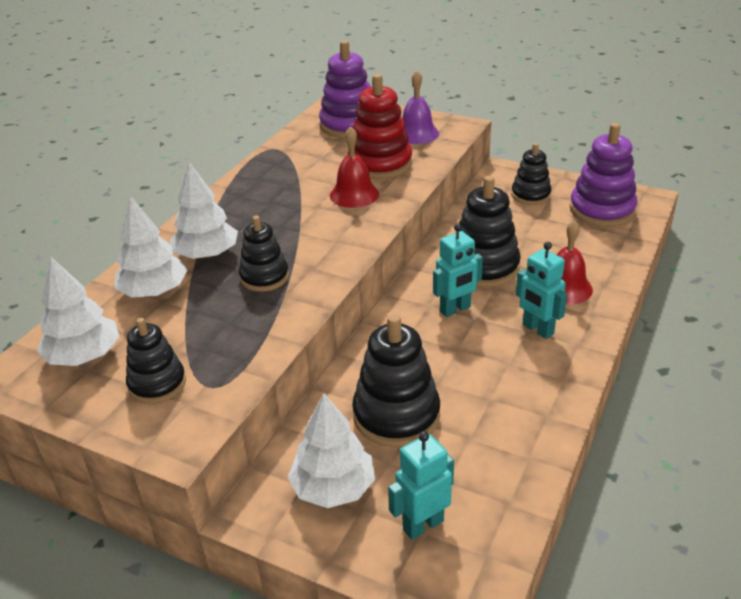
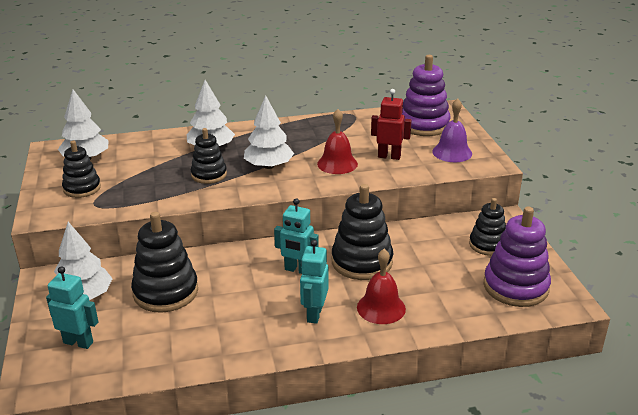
camera: 50 degrees right, 5 degrees down
(154, 291) = (159, 150): white tree -> white tree (269, 166)
(380, 164) = (389, 156): red stacking toy -> red robot

